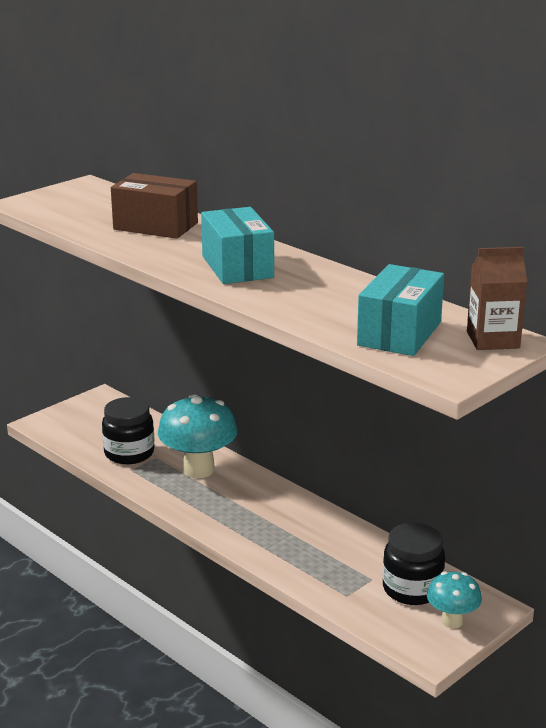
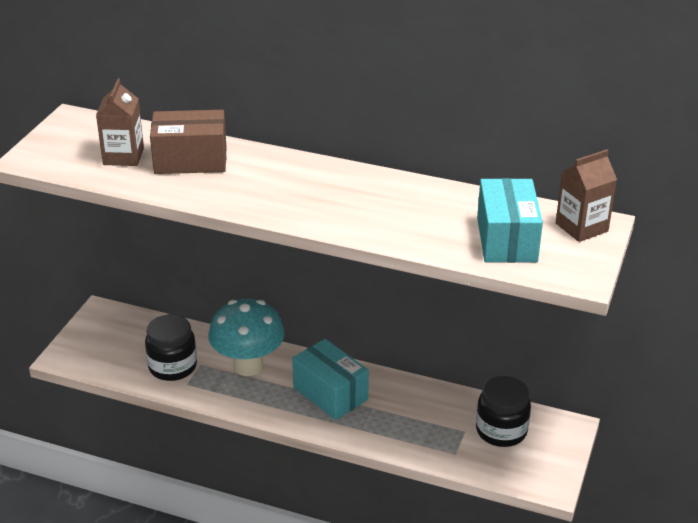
camera: 25 degrees left, 10 degrees up
(100, 214) = (123, 156): none -> brown carton
(237, 267) = (309, 195): turquoise box -> turquoise box (330, 393)
(452, 621) = (549, 450): turquoise mushroom -> none

